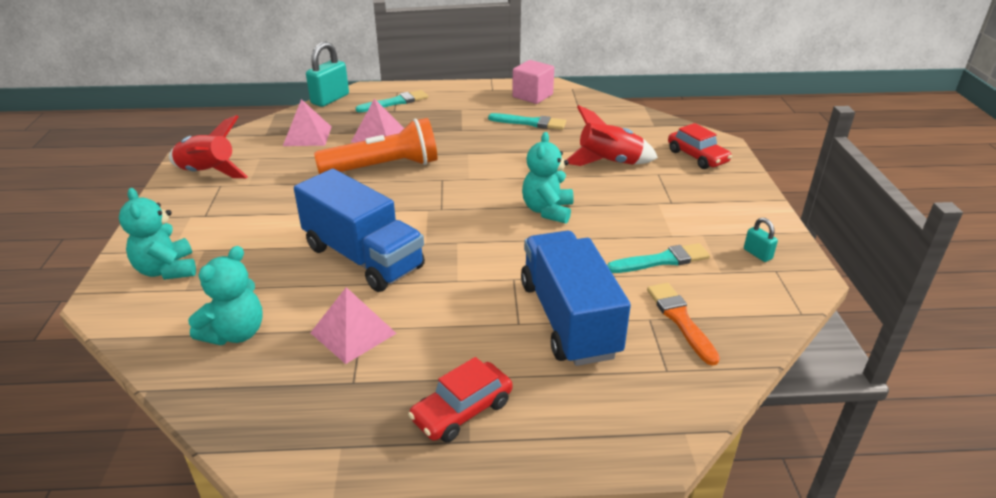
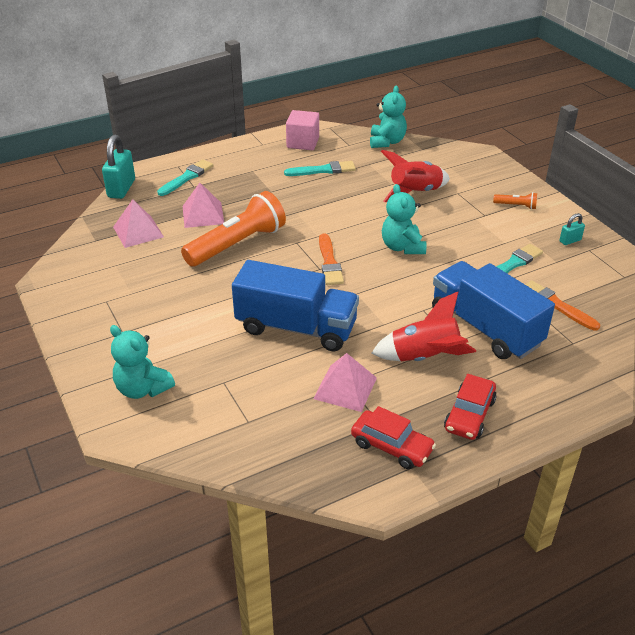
camera: 25 degrees left, 5 degrees up
(208, 173) = (82, 293): red rocket -> red rocket (424, 357)
(235, 333) = (256, 418): turquoise teddy bear -> turquoise teddy bear (387, 142)
(456, 206) = (329, 262): none -> orange brush
(697, 157) = (474, 170): red car -> red car (391, 446)
(718, 202) = (516, 206): none -> orange flashlight
(757, 254) = (570, 241): turquoise padlock -> turquoise padlock turned 60 degrees counterclockwise

